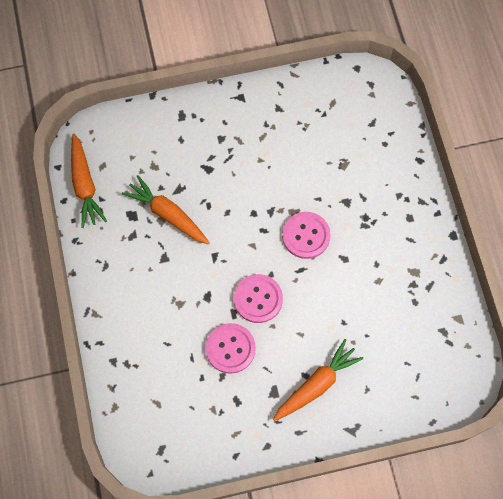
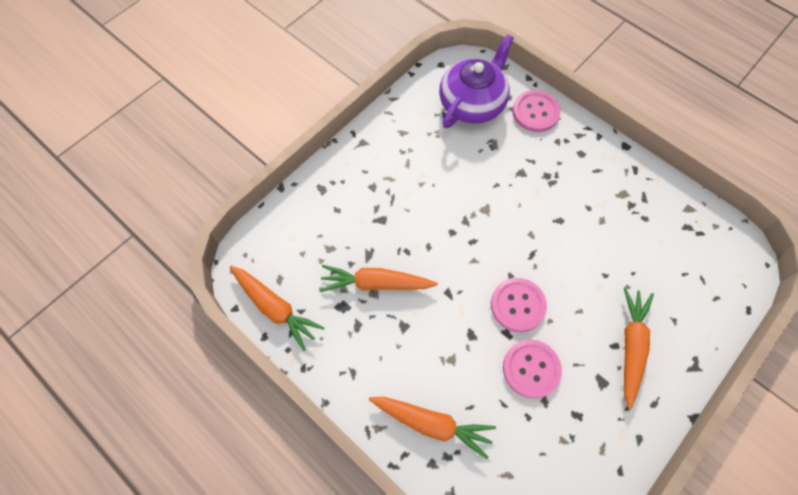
camera: 35 degrees left, 5 degrees down
(132, 336) = (432, 424): none -> orange carrot
(306, 236) = (512, 222): pink button -> pink button (535, 112)
(355, 119) = (472, 103): none -> purple teapot

